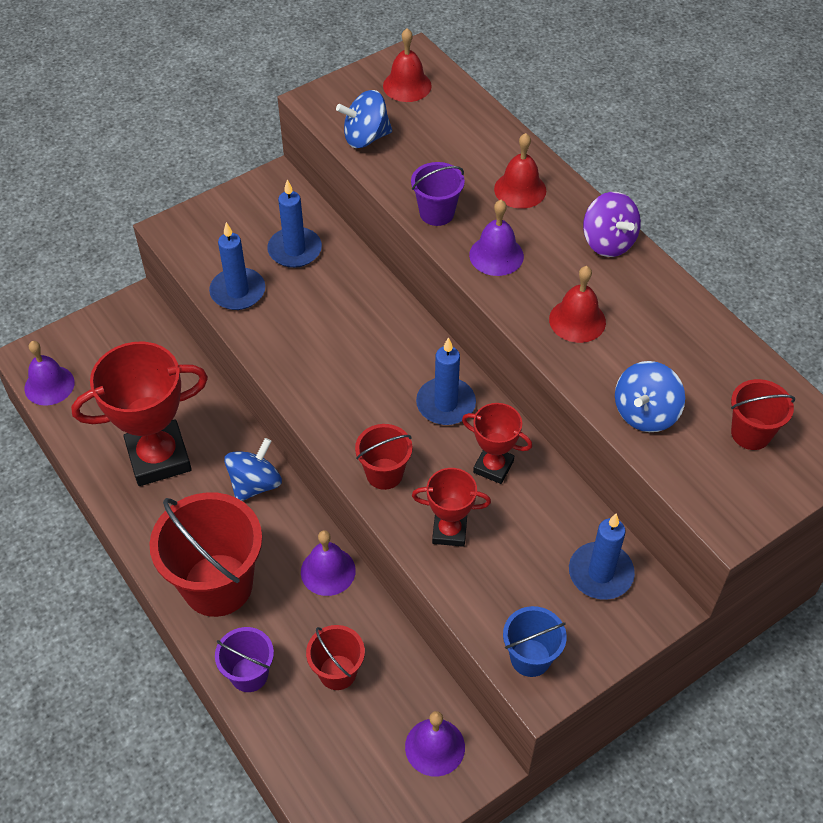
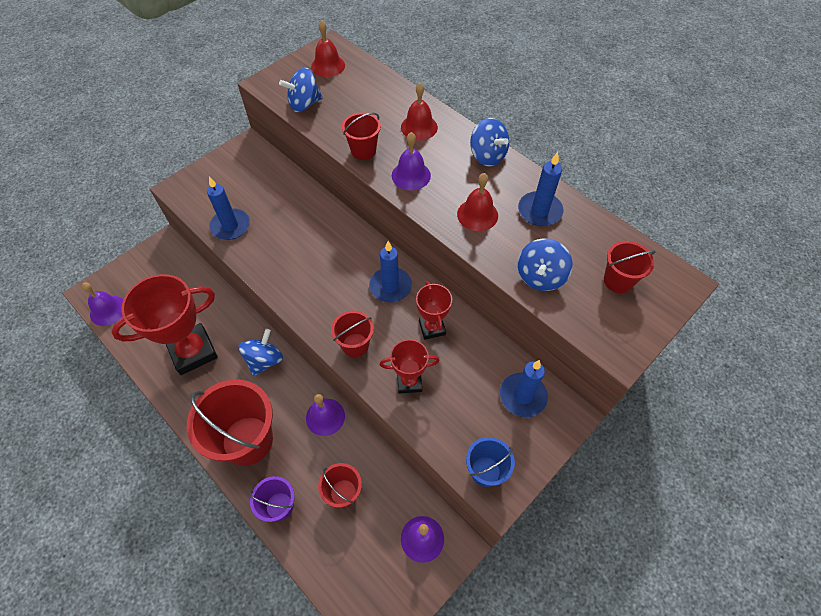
camera: 10 degrees left, 5 degrees up
(295, 250) = (267, 191): blue candle -> blue candle (539, 211)
(437, 213) = (363, 151): purple bucket -> red bucket
(493, 467) = (432, 328): red trophy -> red trophy turned 60 degrees clockwise
(608, 242) = (487, 156): purple spinning top -> blue spinning top

